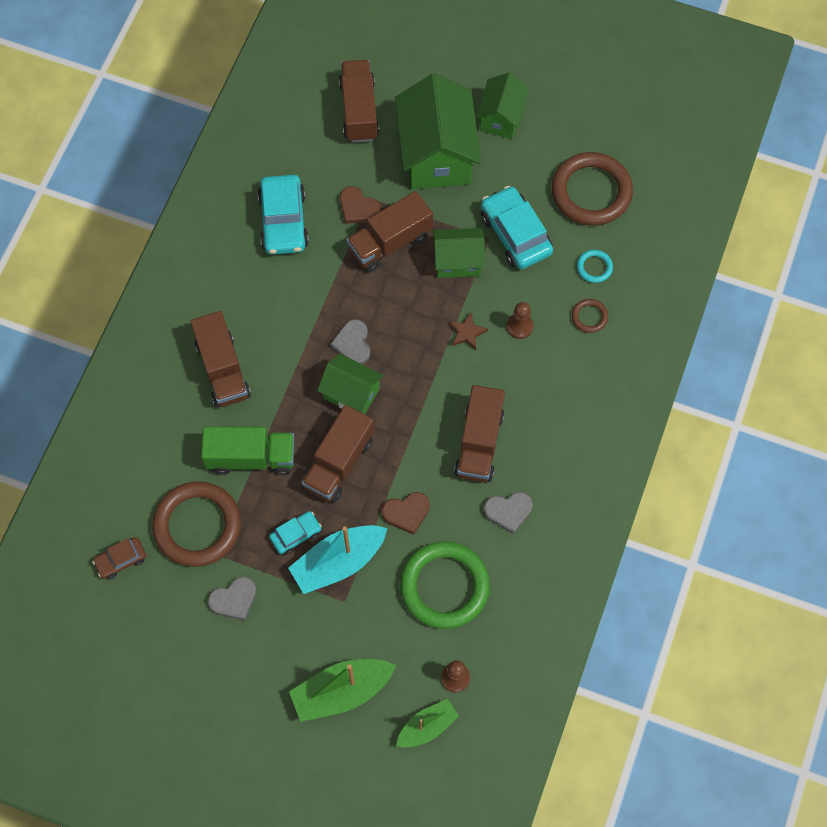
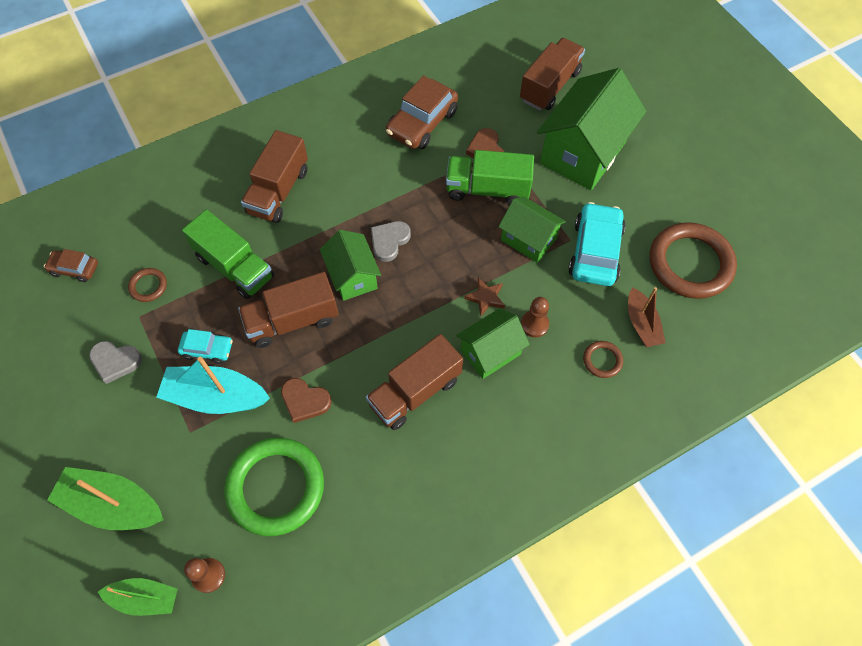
camera: 40 degrees right, 5 degrees down
(197, 526) = (148, 286): brown ring -> brown ring, size x0.44
(284, 221) = (422, 123): turquoise car -> brown car
(390, 242) = (487, 189): brown truck -> green truck
(501, 117) = (660, 160): green house -> green house (490, 352)
(508, 511) = (386, 468): grey heart -> none
(594, 267) = (641, 324): turquoise ring -> brown boat

